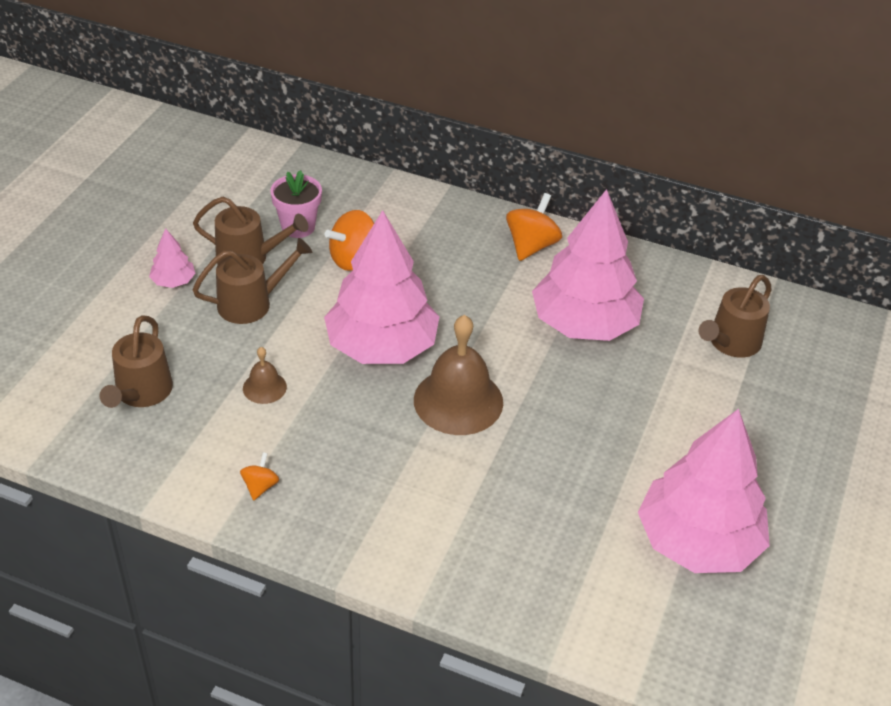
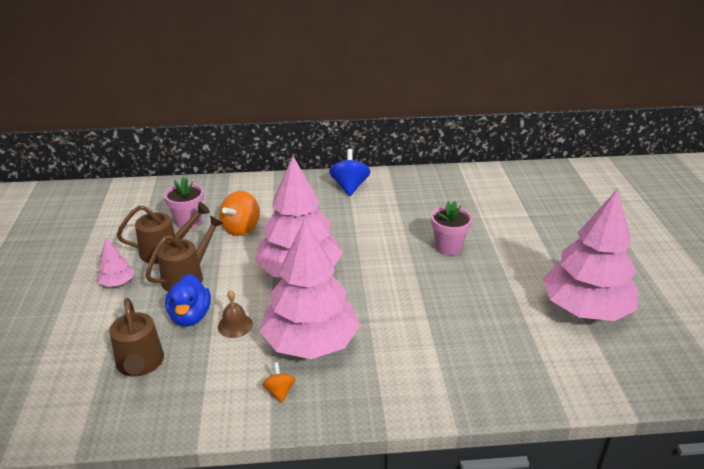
camera: 25 degrees left, 10 degrees down
(224, 356) = (190, 316): none -> blue duck
(458, 401) = (375, 285): brown bell -> none
(531, 246) = (349, 187): orange spinning top -> blue spinning top
(584, 324) = (416, 217): pink tree -> pink tree (310, 342)
(591, 385) = (448, 247): none -> pink flower pot
(731, 343) = (505, 199): brown watering can -> none

